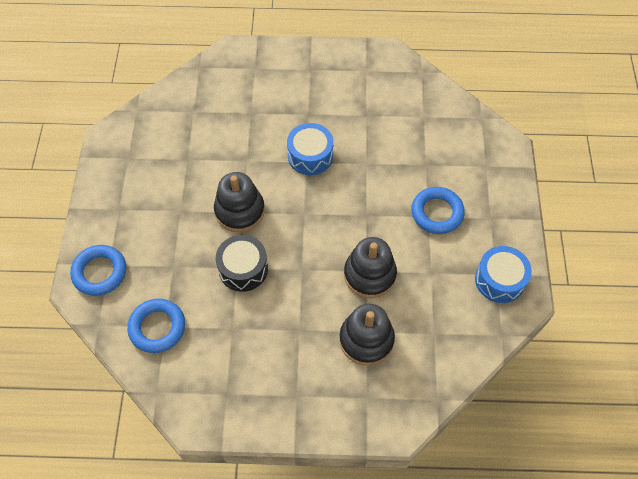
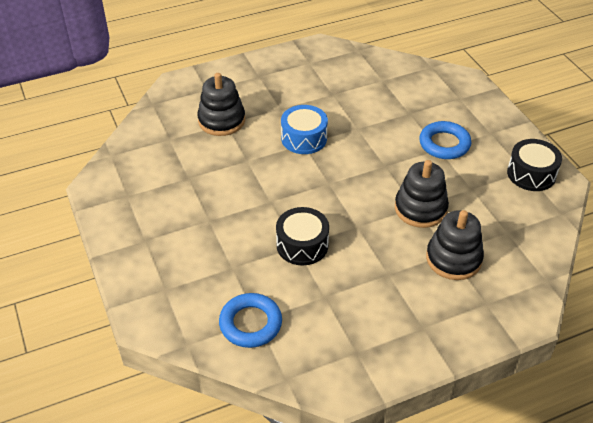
camera: 25 degrees left, 15 degrees down
(100, 272) = (160, 299): blue ring -> none
(239, 211) = (267, 201): black stacking toy -> black stacking toy (221, 120)
(499, 280) = (531, 174): blue drum -> black drum

